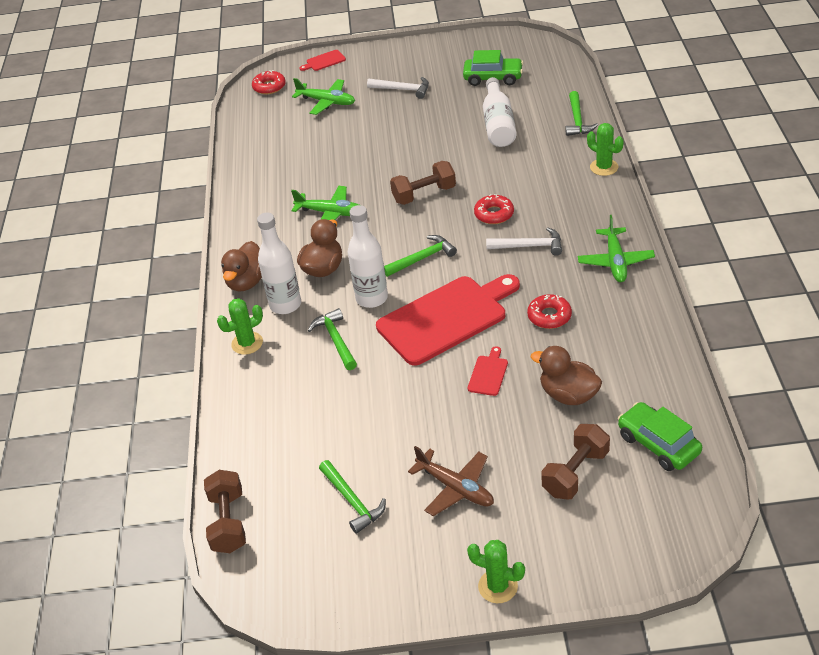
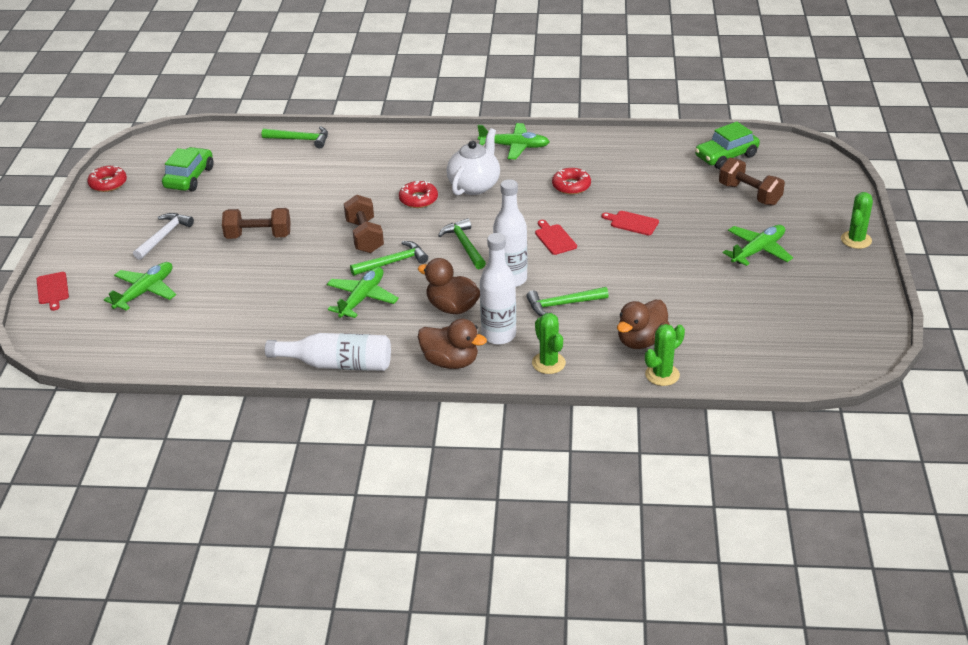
camera: 85 degrees left, 5 degrees down
(228, 522) = (784, 378): brown dumbbell -> brown dumbbell (258, 236)
(269, 87) = (73, 336): red donut -> red donut (108, 183)
(352, 501) = (766, 305): green hammer -> green hammer (392, 262)
(446, 318) = (554, 238): red cutting board -> red cutting board, size x0.40
(455, 488) = (758, 251): brown plane -> green plane
(498, 124) = (275, 183): white bottle -> white bottle (337, 364)
(529, 246) = (474, 185): white hammer -> white teapot
(568, 395) = (666, 187): brown duck -> brown duck (641, 341)
(604, 167) = (382, 135): green cactus -> green cactus (662, 375)

